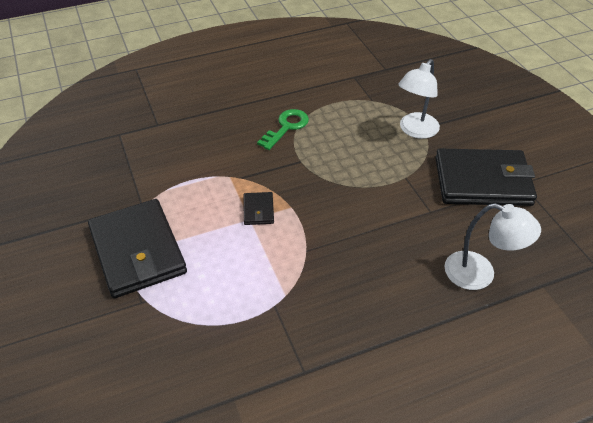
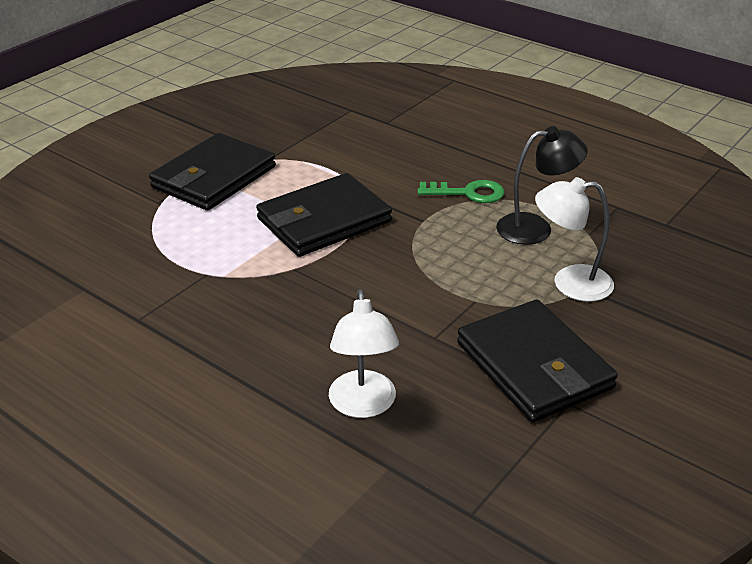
camera: 60 degrees right, 10 degrees down
(258, 210) = (324, 220): black wallet -> black wallet, size x2.37
(349, 117) = (535, 228): none -> black lamp

